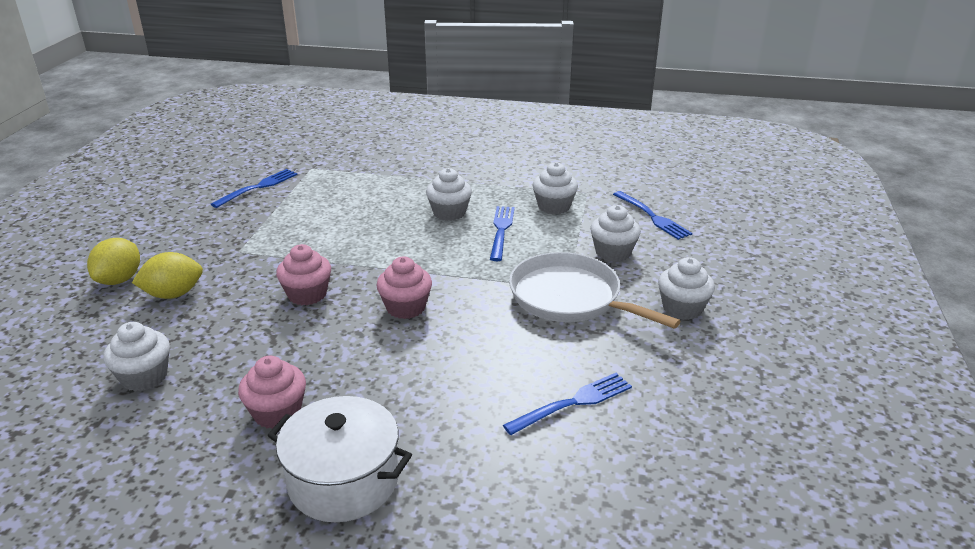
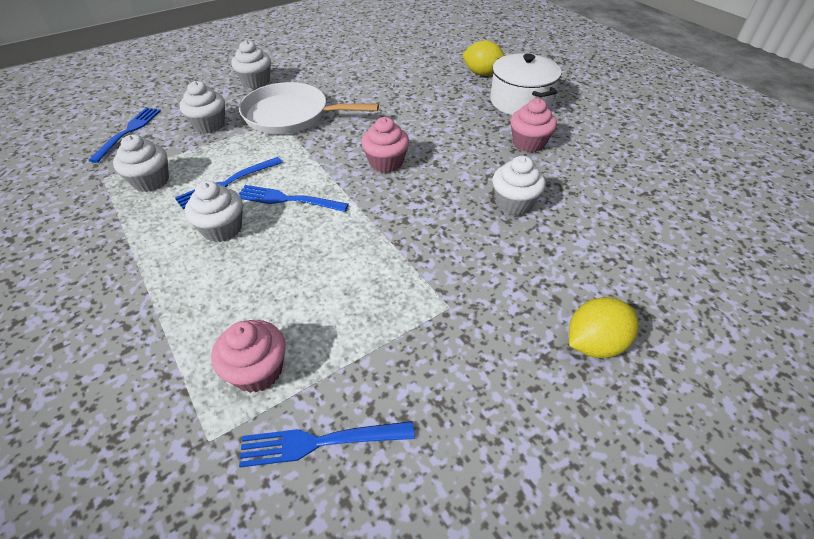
camera: 135 degrees left, 15 degrees up
(144, 377) = (602, 209): white cupcake -> white cupcake (514, 203)
(173, 294) = (546, 283): yellow lemon -> yellow lemon (482, 74)
(307, 294) = (437, 213): pink cupcake -> pink cupcake (257, 370)
(569, 298) = (290, 115): white pan -> white pan turned 105 degrees clockwise
(573, 403) = (383, 78): blue fork -> blue fork (288, 200)

